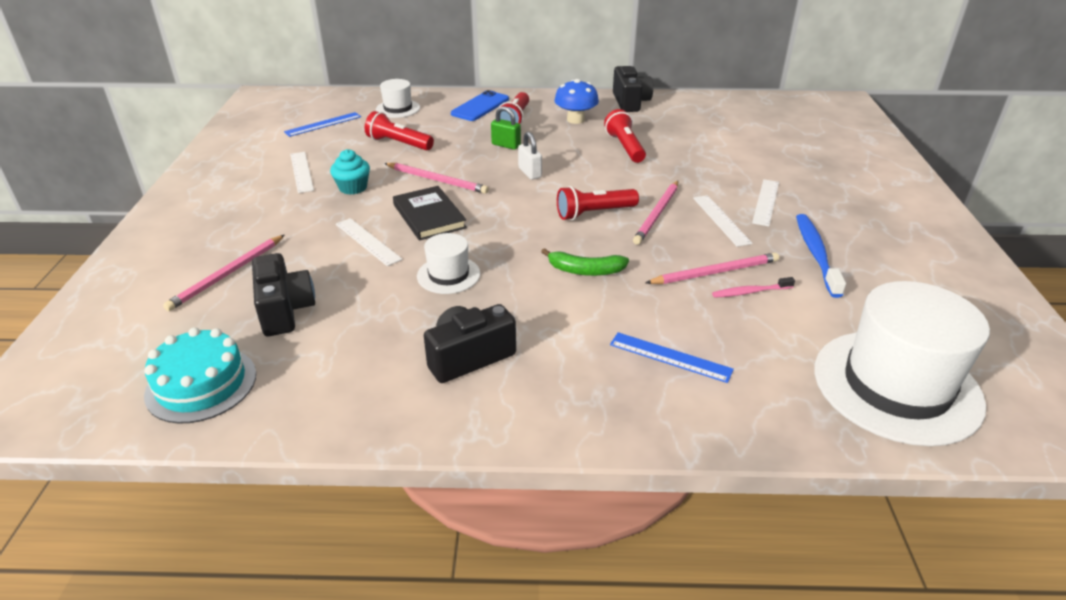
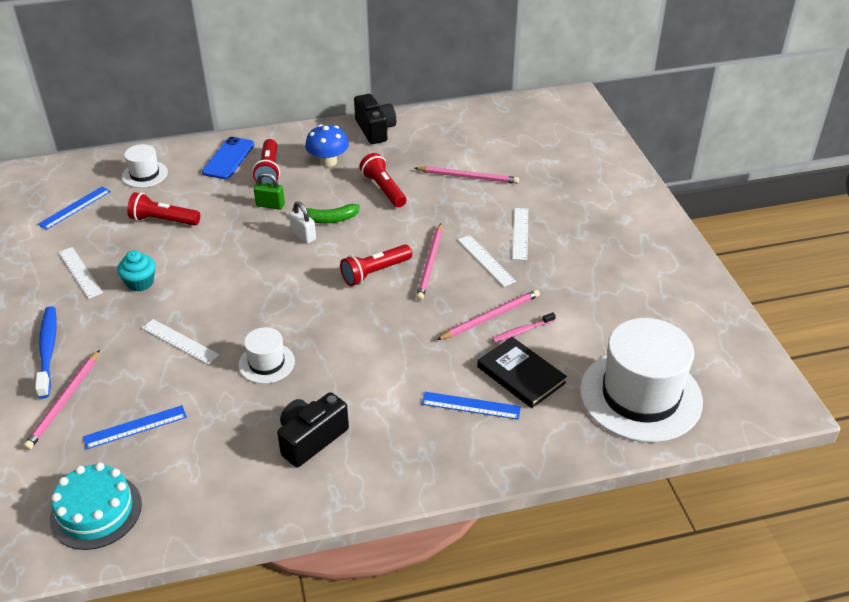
camera: 15 degrees left, 5 degrees up
(285, 310) = (135, 427): black camera -> blue ruler
(429, 216) = (226, 303): black book -> black book (521, 375)
(437, 180) = (218, 260): pink pencil -> pink pencil (468, 177)
(585, 270) = (383, 336): green banana -> green banana (328, 219)
(816, 254) = (568, 283): blue toothbrush -> blue toothbrush (48, 351)

